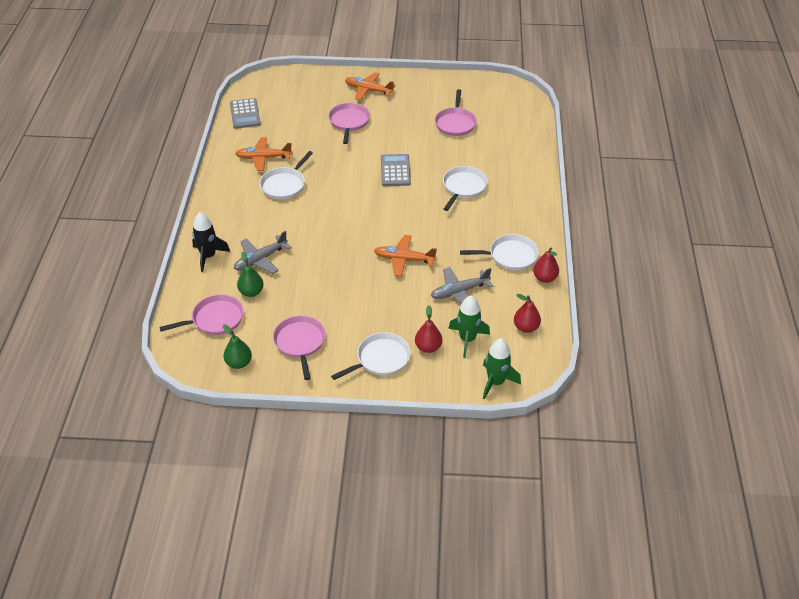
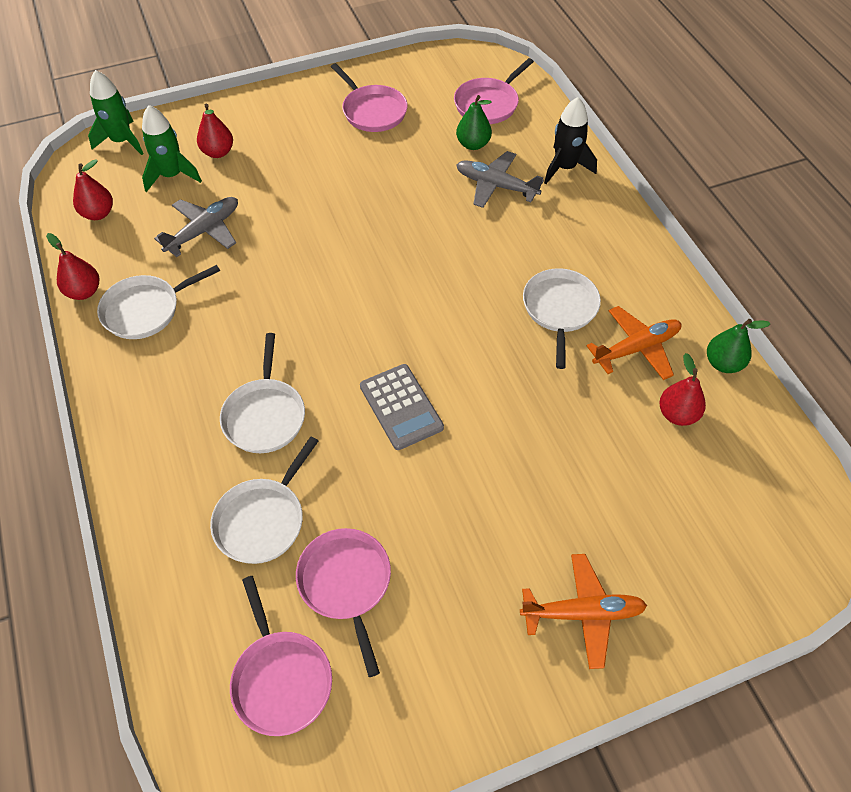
camera: 155 degrees right, 10 degrees up
(239, 363) = (424, 73): green pear -> green pear (723, 363)
(245, 114) = (757, 435): grey calculator -> none
(260, 259) = (496, 186): grey plane -> grey plane turned 90 degrees counterclockwise
(271, 130) = (677, 414): none -> red pear
(349, 122) = (557, 495): pink pan -> pink pan (281, 679)
(381, 359) = (269, 123): white pan -> white pan (262, 520)
(404, 259) = (303, 251): orange plane -> none

